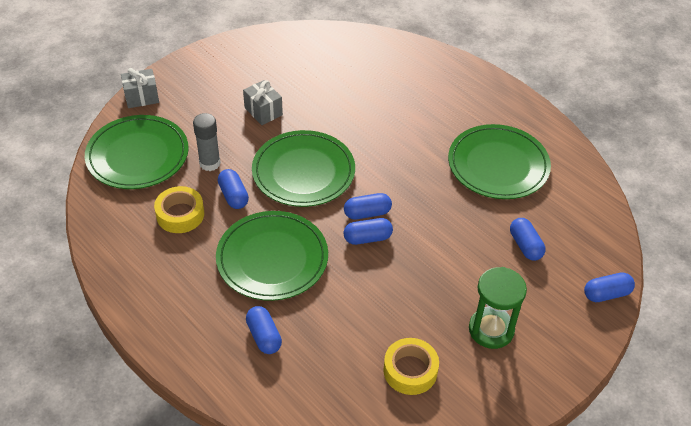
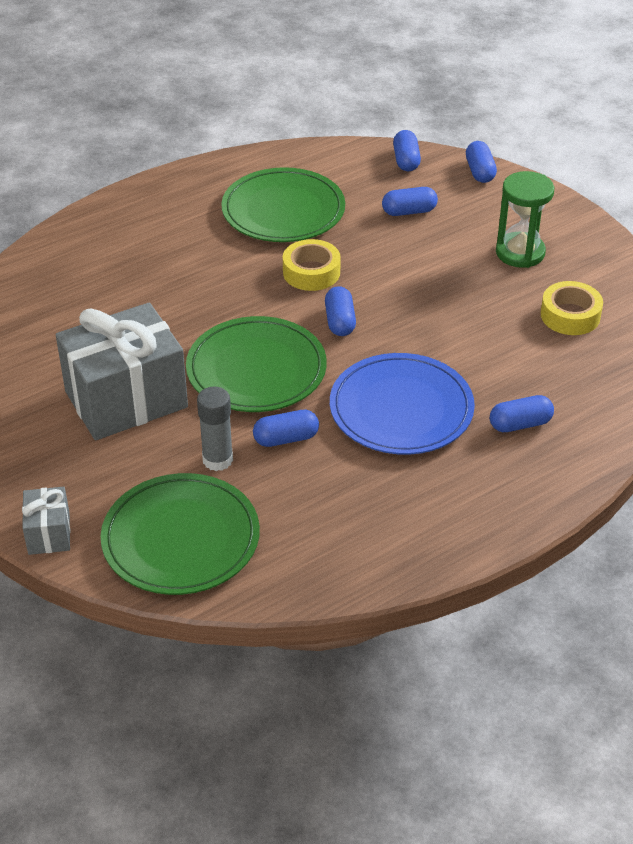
camera: 80 degrees left, 5 degrees down
(180, 214) = (310, 494): yellow tape -> yellow tape (311, 272)
(263, 111) = (126, 399): grey gift -> grey gift, size x2.16
(272, 258) = (401, 409): green plate -> blue plate
(367, 238) = (380, 325): blue capsule -> blue capsule (406, 160)

